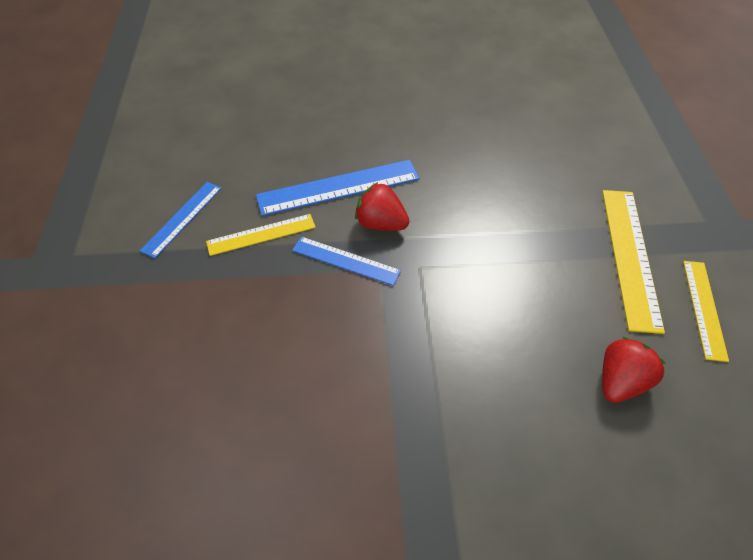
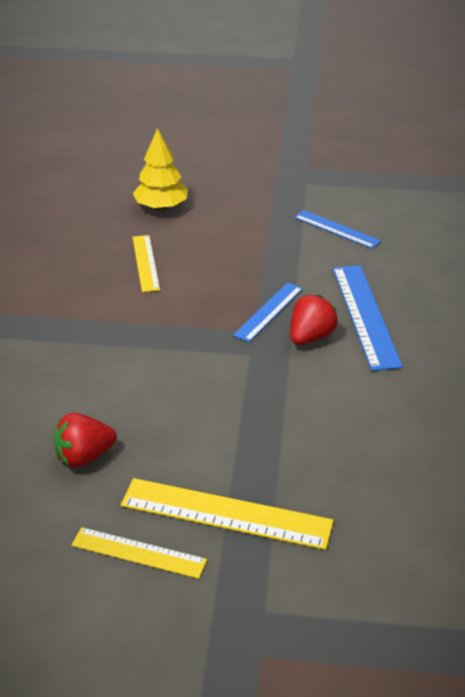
camera: 100 degrees right, 15 degrees down
(116, 413) = (161, 207): none -> yellow tree
(261, 234) = (310, 268): yellow ruler -> yellow ruler (145, 263)
(620, 381) = (84, 456): red strawberry -> red strawberry turned 105 degrees clockwise

